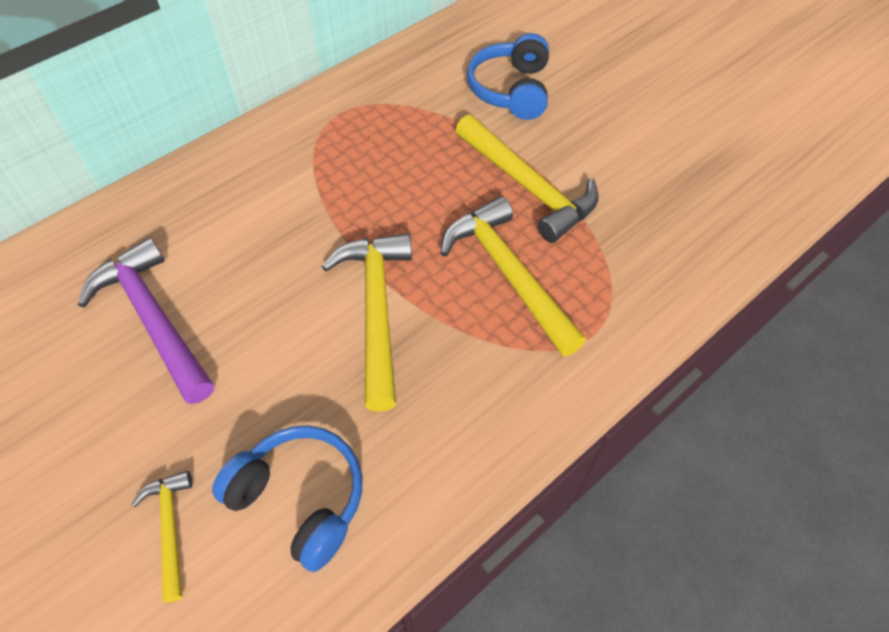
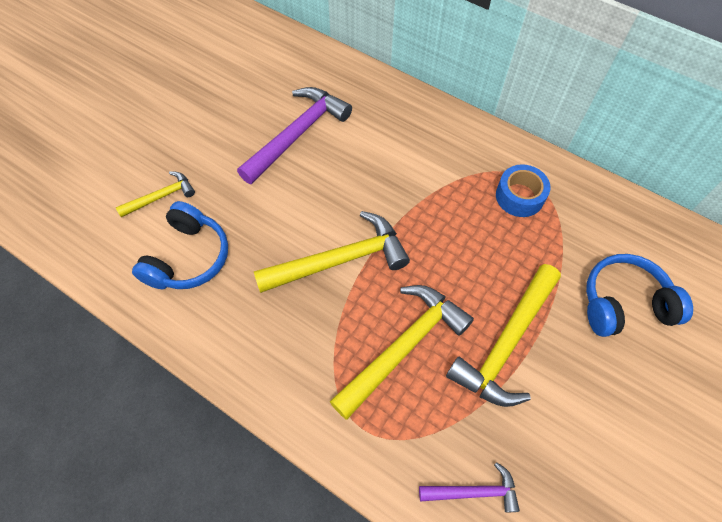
camera: 75 degrees right, 5 degrees up
(361, 126) = (519, 196): none -> blue tape
(672, 254) = (474, 491): none -> purple hammer

